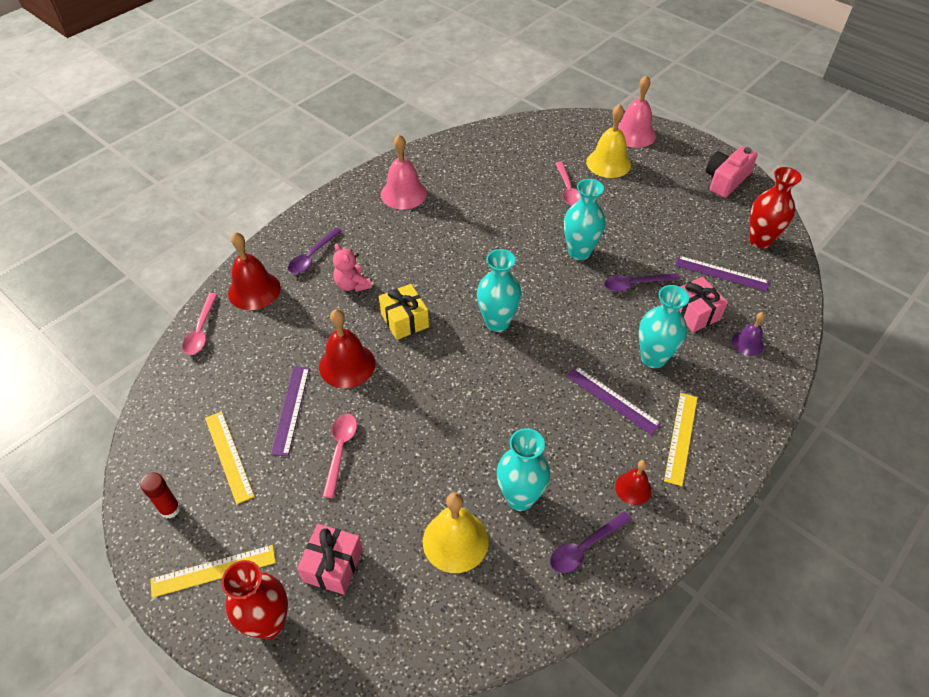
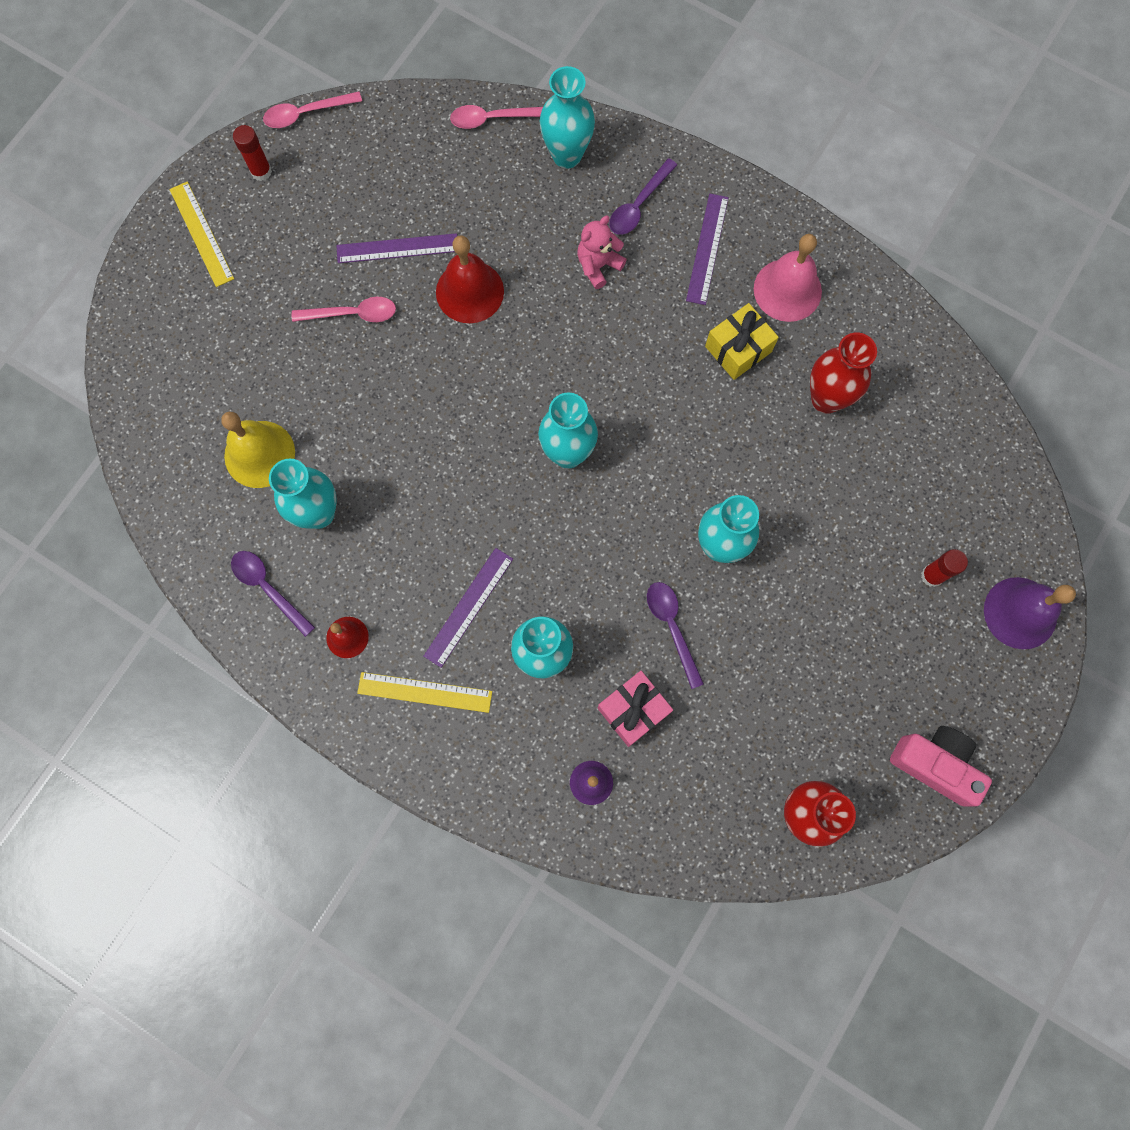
camera: 80 degrees right, 25 degrees up
(229, 456) = (329, 205): yellow ruler -> none
(254, 290) = (567, 155): red bell -> turquoise vase
(269, 623) = (156, 299): red vase -> red vase (826, 399)
(312, 256) = (638, 205): purple spoon -> purple spoon turned 75 degrees counterclockwise
(333, 565) = (219, 341): pink gift -> none
(404, 320) = (551, 341): yellow gift -> yellow gift (738, 349)
(567, 189) = (852, 518): pink spoon -> pink spoon (306, 113)
(608, 163) = (932, 575): yellow bell -> red glue stick
(634, 134) = (1020, 613): pink bell -> purple bell
(721, 273) = (719, 751): purple ruler -> purple ruler (707, 249)

